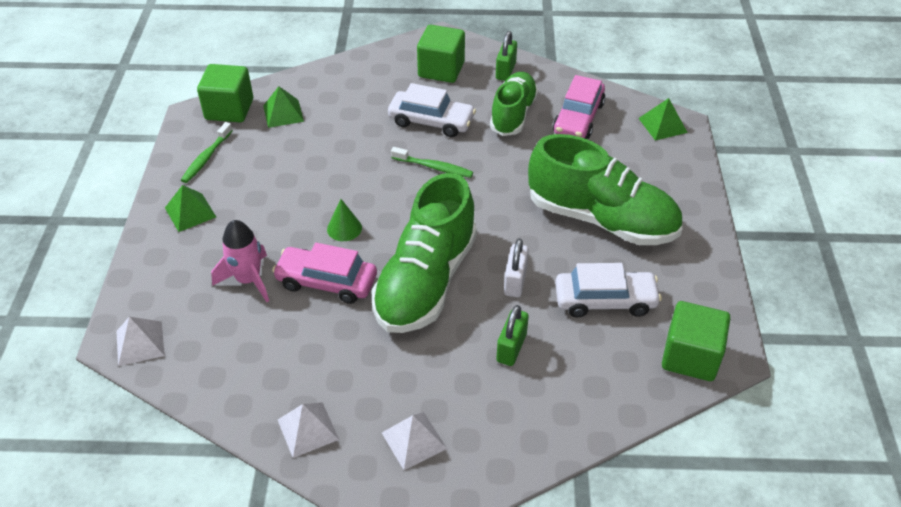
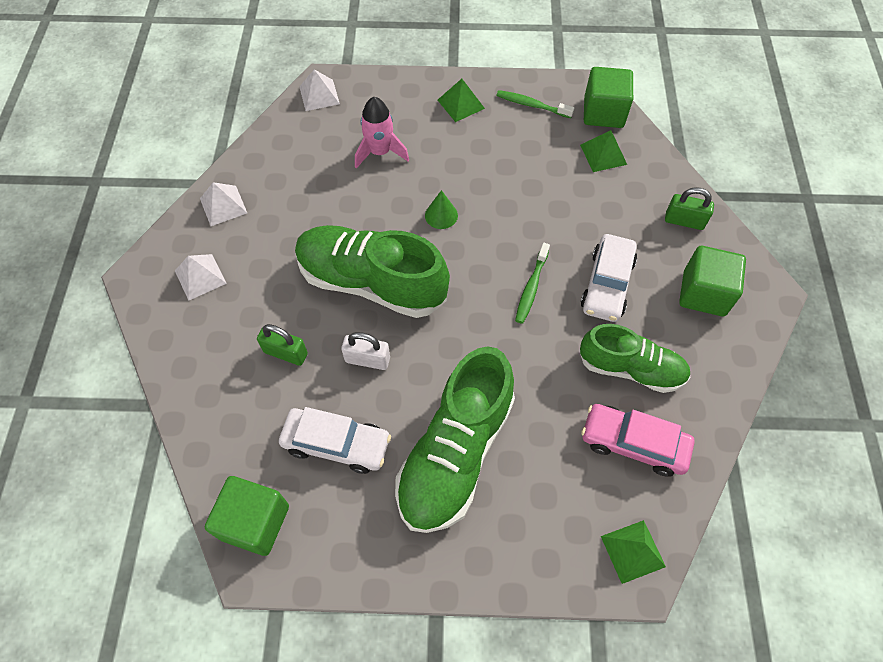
camera: 90 degrees right, 15 degrees up
(326, 282) = (375, 206): pink car -> none
(505, 71) = (715, 363): green padlock -> green padlock (684, 221)
(605, 300) = (336, 444): white car -> white car turned 75 degrees counterclockwise

